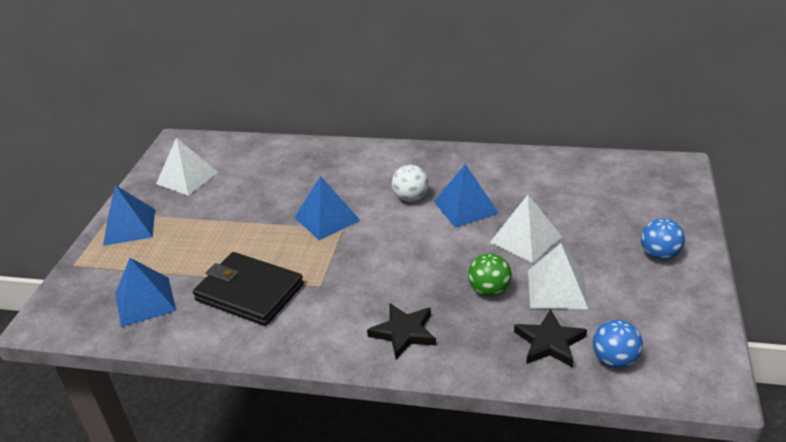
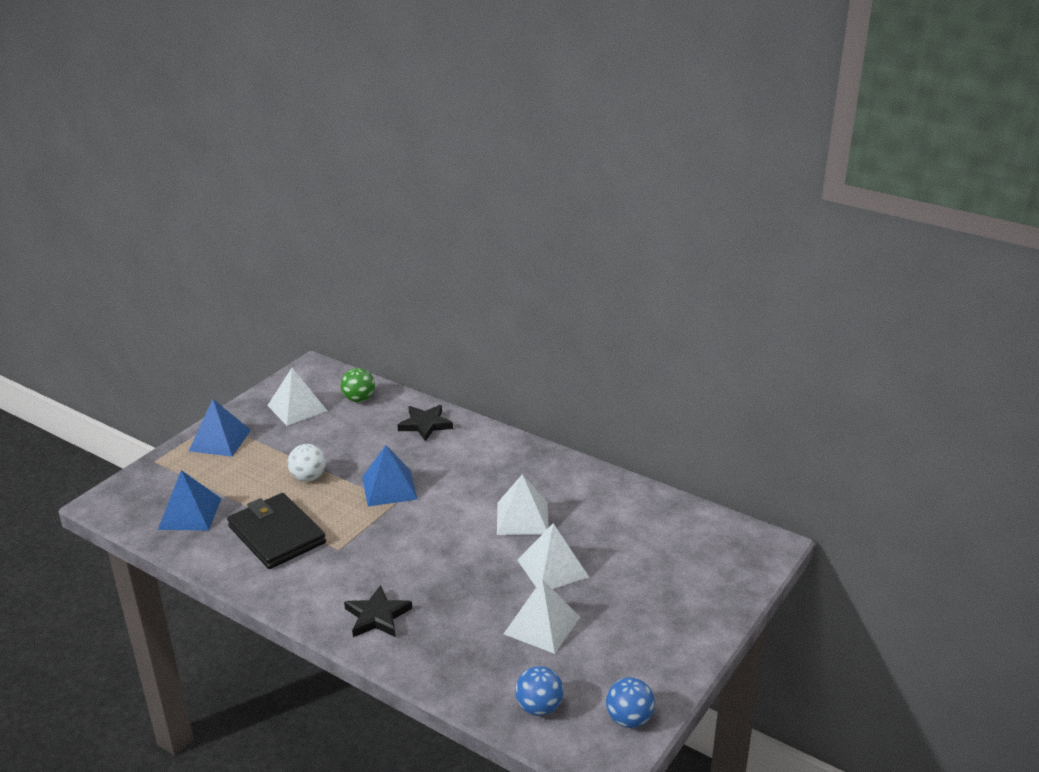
camera: 20 degrees right, 5 degrees down
(411, 198) = (479, 492): white ball -> white ball (308, 477)
(465, 207) = (522, 518): blue pyramid -> white pyramid
(489, 290) = (480, 605): green ball -> green ball (359, 399)
(549, 342) = (494, 671): black star -> black star (425, 425)
(659, 255) = (667, 627): blue ball -> blue ball (629, 719)

